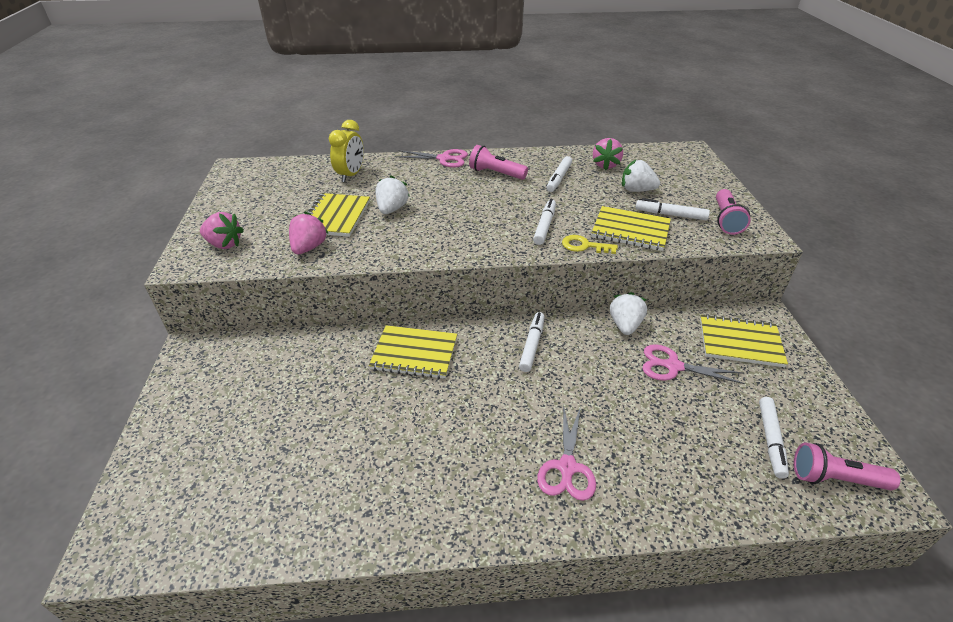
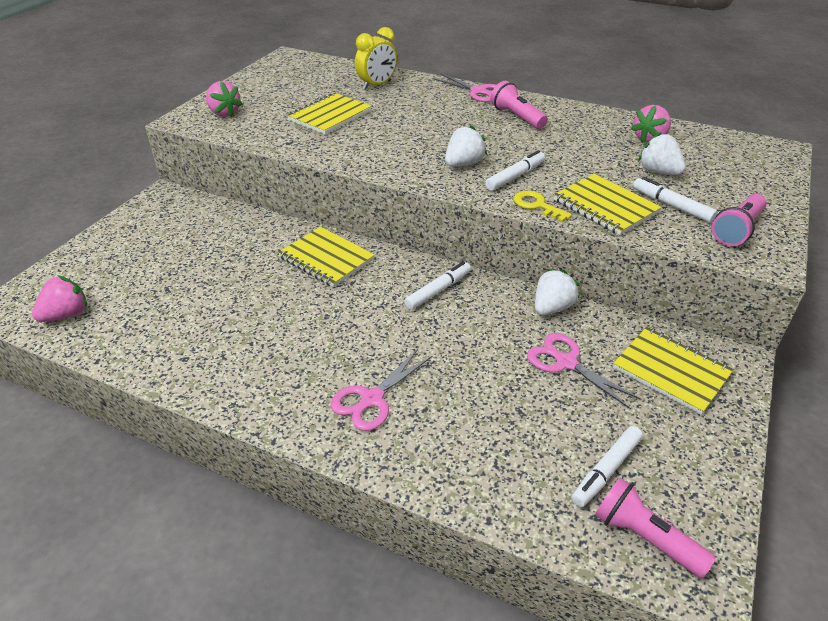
camera: 30 degrees right, 0 degrees up
(309, 247) = (284, 134): pink strawberry -> pink strawberry (66, 315)
(392, 209) = (384, 122): white strawberry -> white strawberry (463, 164)
(559, 178) = (580, 138): white marker -> none

